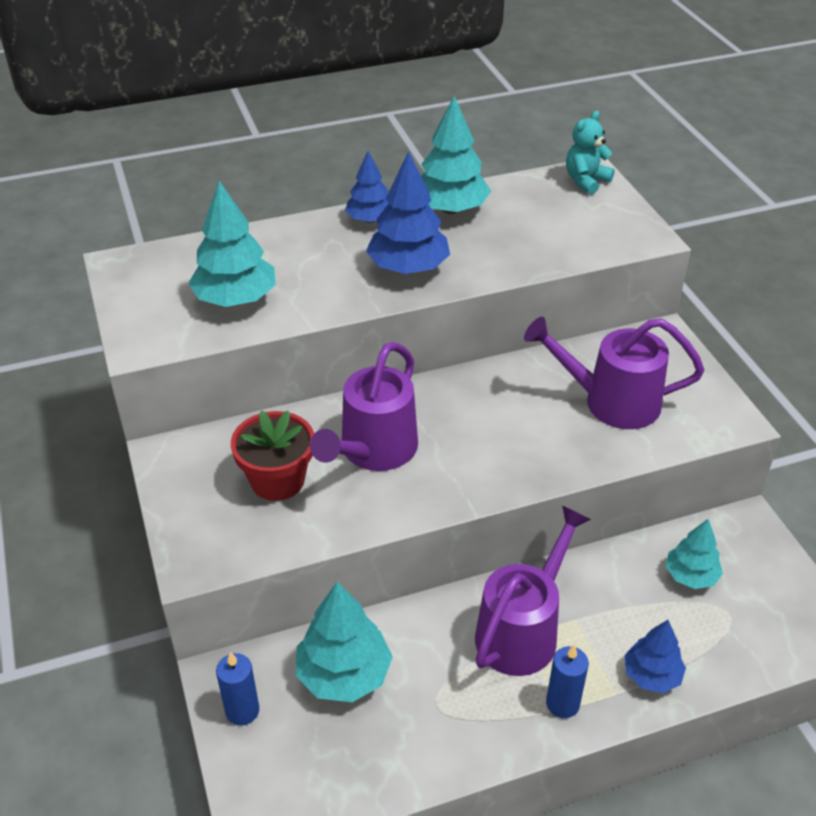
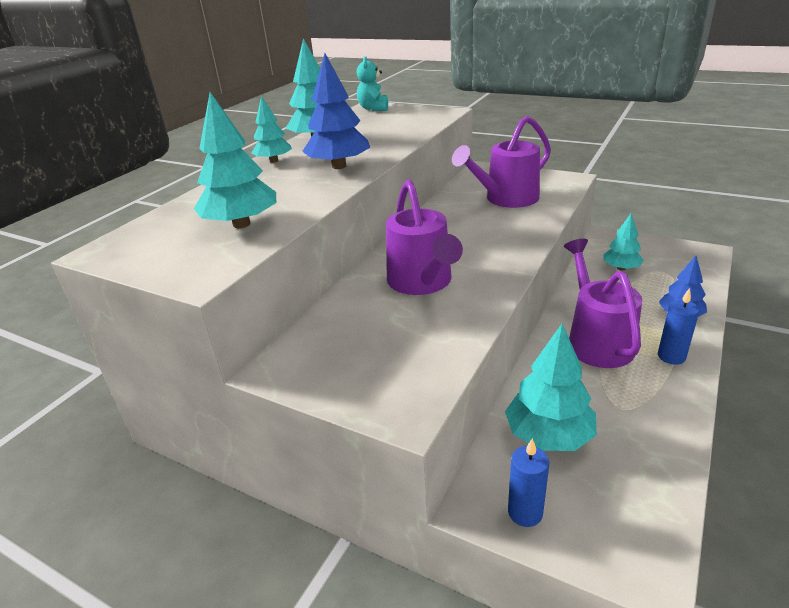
camera: 40 degrees left, 10 degrees down
(277, 480) = (386, 331): red flower pot -> none
(370, 219) = (274, 161): blue tree -> turquoise tree

